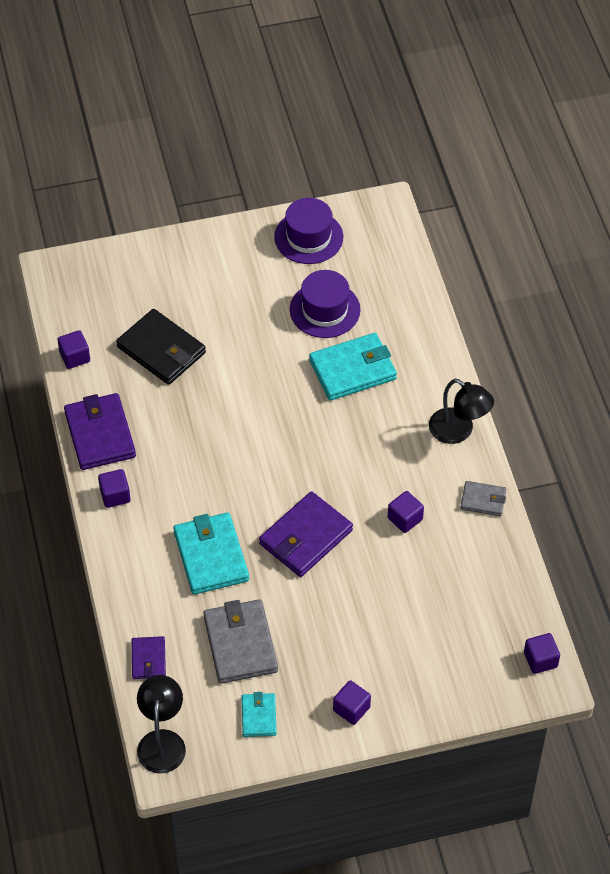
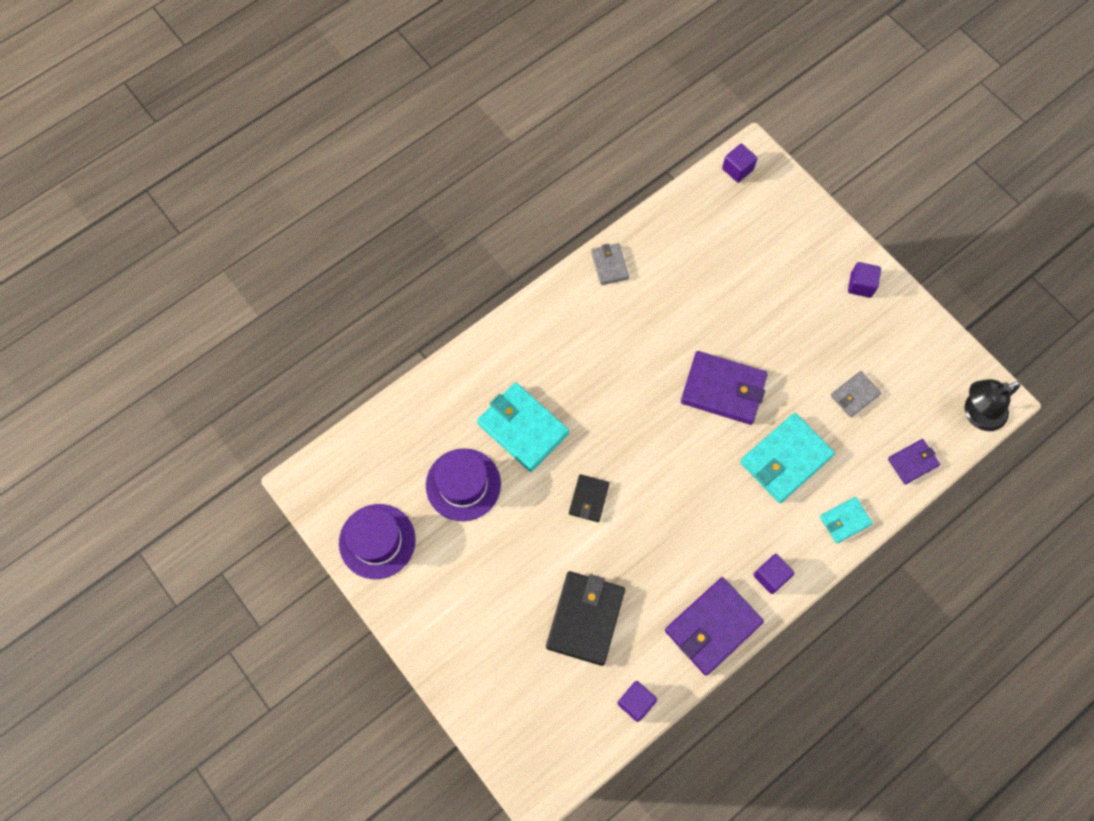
camera: 115 degrees left, 15 degrees up
(240, 644) = (854, 395): grey wallet -> grey wallet, size x0.55
(259, 716) = (909, 350): turquoise wallet -> turquoise wallet (845, 520)
(261, 392) = (589, 499): none -> black wallet
(405, 519) = (661, 318): purple cube -> none
(458, 431) = (547, 311): black lamp -> none

